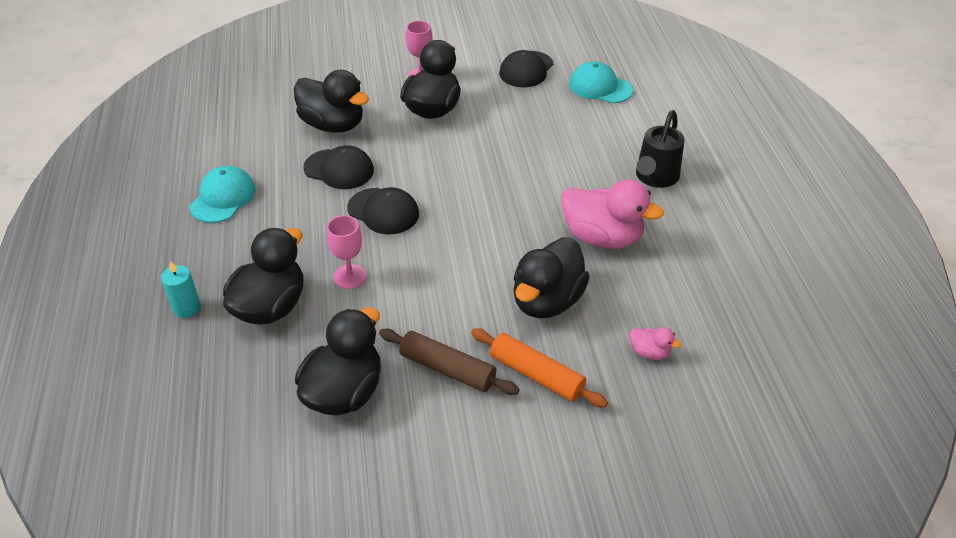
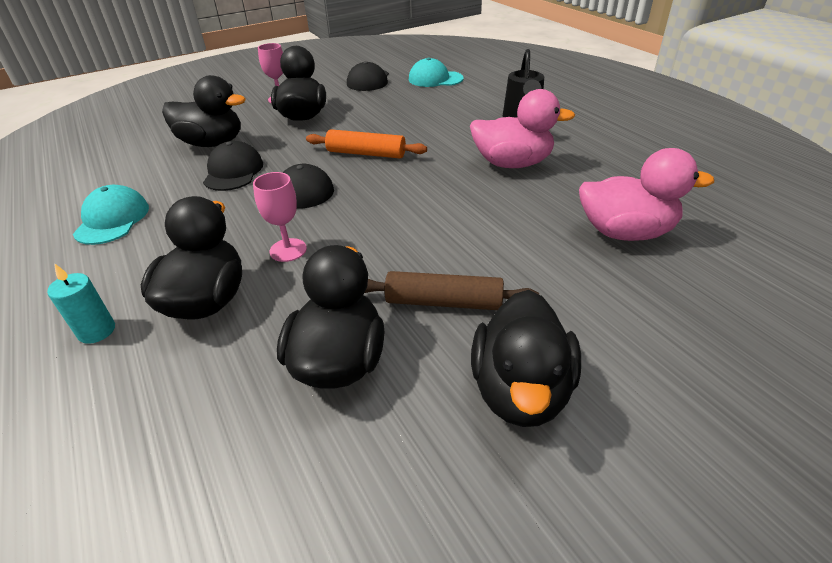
camera: 20 degrees left, 5 degrees down
(339, 169) = (233, 171): black cap -> black cap turned 90 degrees counterclockwise
(536, 374) = (538, 280): orange rolling pin -> orange rolling pin (366, 153)
(547, 301) = (500, 219): black duck -> black duck (520, 390)
(649, 352) = (625, 232): pink duck -> pink duck, size x2.23

